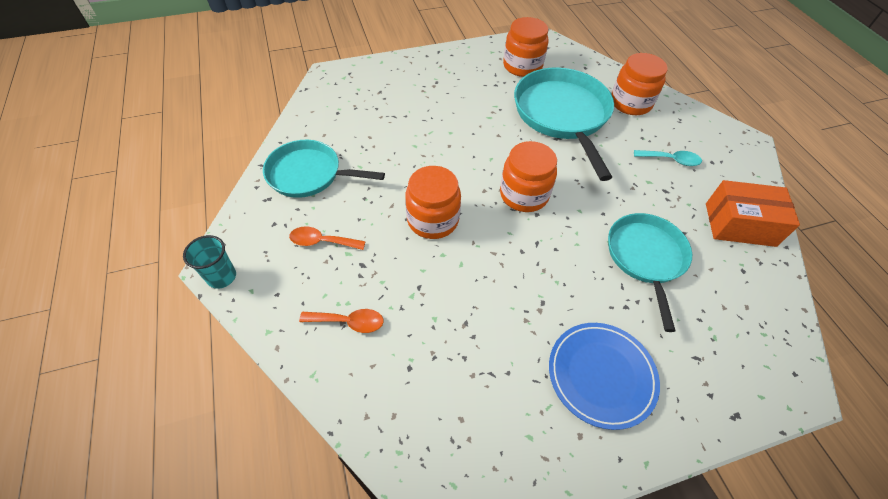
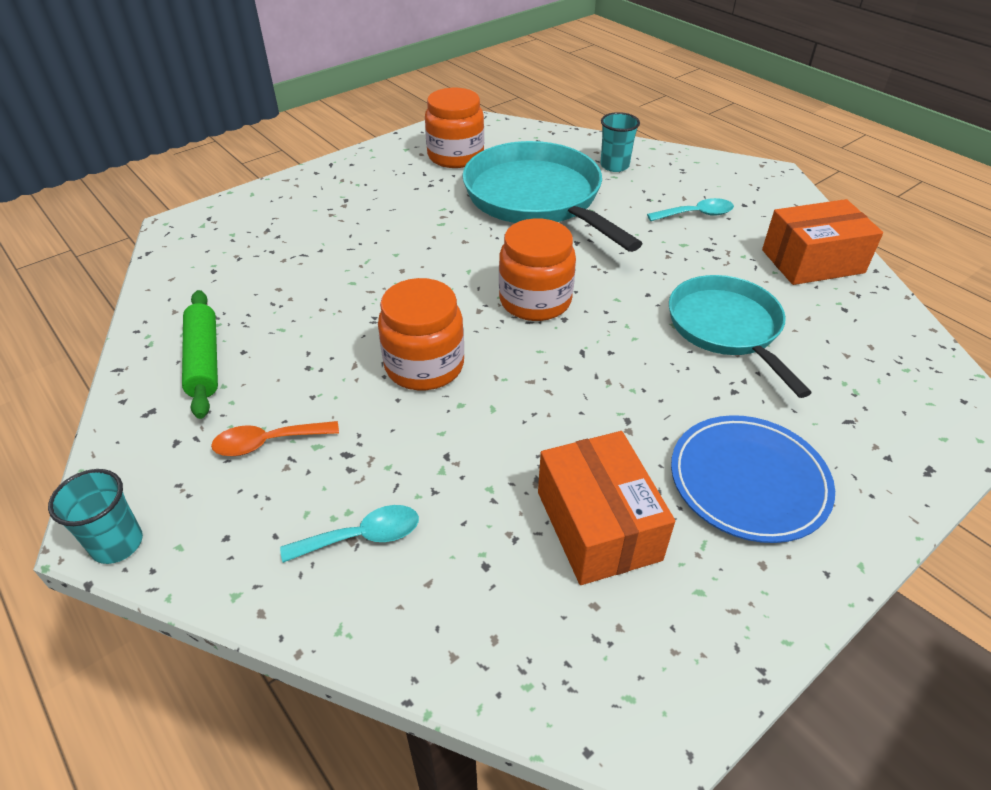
camera: 20 degrees left, 10 degrees down
(309, 174) = (204, 360): turquoise pan -> green rolling pin
(349, 322) = (362, 536): orange spoon -> turquoise spoon
(488, 368) = (598, 525): none -> orange box
(630, 103) = (614, 166): orange jar -> turquoise cup

